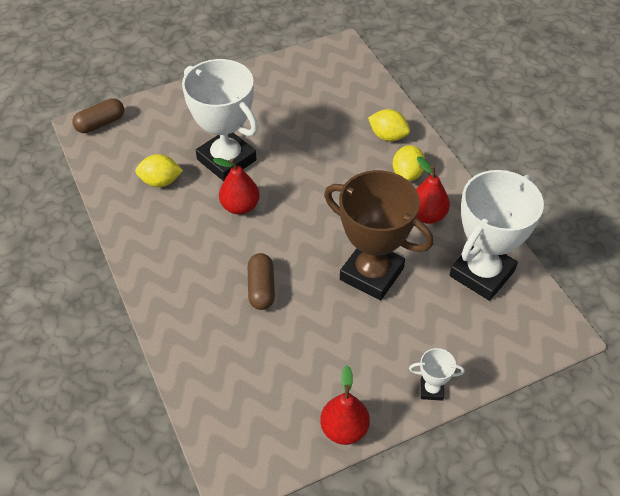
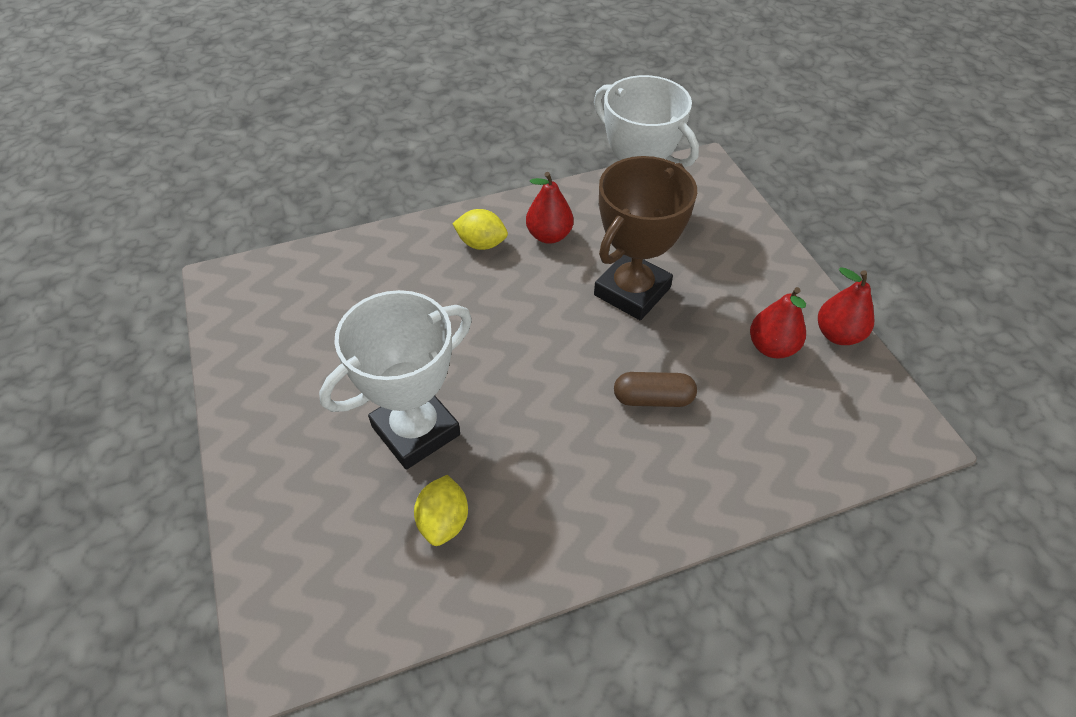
camera: 85 degrees left, 0 degrees up
(100, 123) = (278, 627): brown capsule -> none
(240, 206) = (510, 417): red pear -> red pear (771, 347)
(388, 136) = (413, 253): yellow lemon -> none
(431, 390) = (780, 261): white trophy -> none

